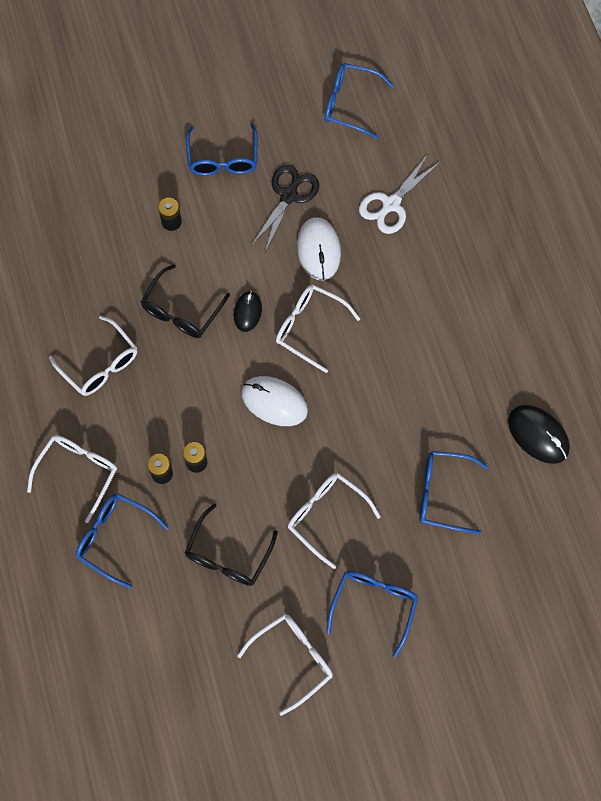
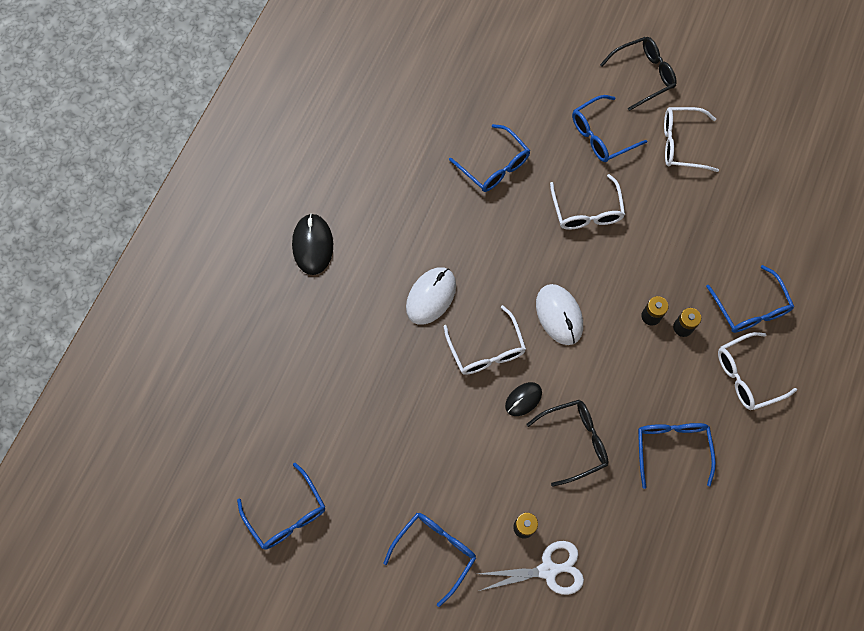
camera: 140 degrees left, 0 degrees up
(100, 364) = (671, 448): white glasses -> blue glasses
(228, 555) = (676, 237): black glasses -> black glasses (643, 75)
(288, 196) = (410, 471): black scissors -> none
(318, 250) = (426, 405): white mouse -> white mouse (431, 296)
(391, 204) = (337, 397): white scissors -> white scissors (548, 570)
(538, 435) = (395, 153): black mouse -> black mouse (313, 245)

